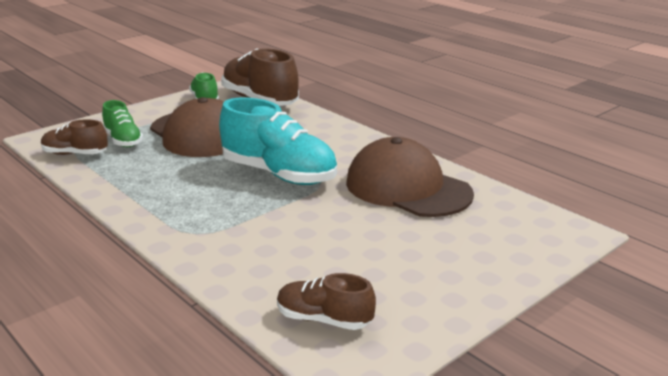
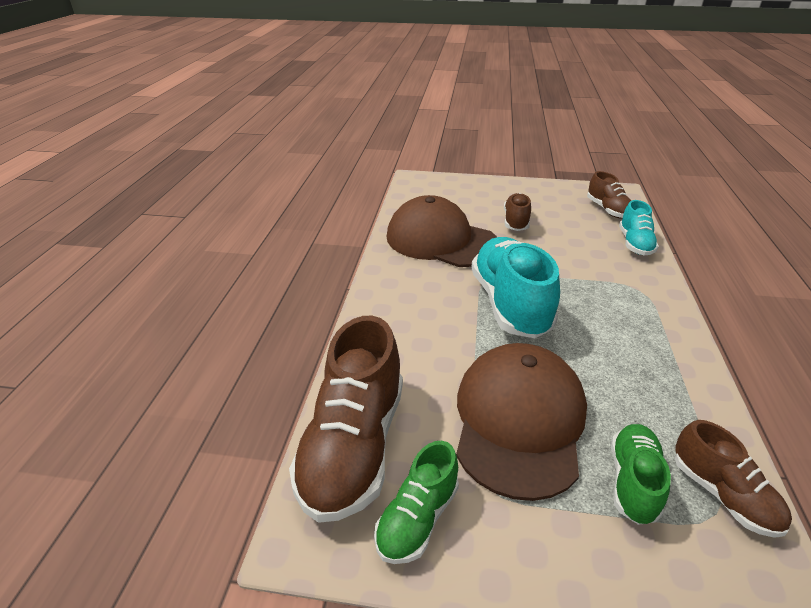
camera: 130 degrees left, 10 degrees up
(242, 282) = (635, 244): none -> turquoise shoe
(388, 241) = (516, 221): none -> brown shoe
(407, 188) = (441, 240): brown cap -> brown cap turned 120 degrees clockwise

